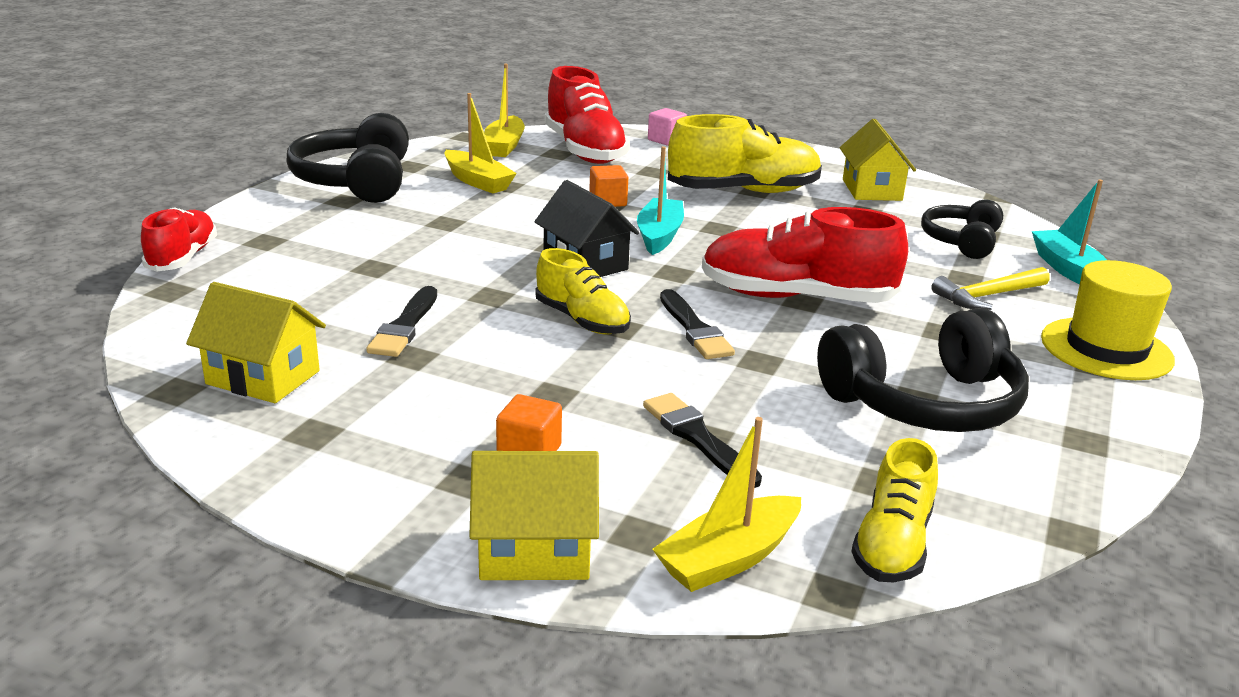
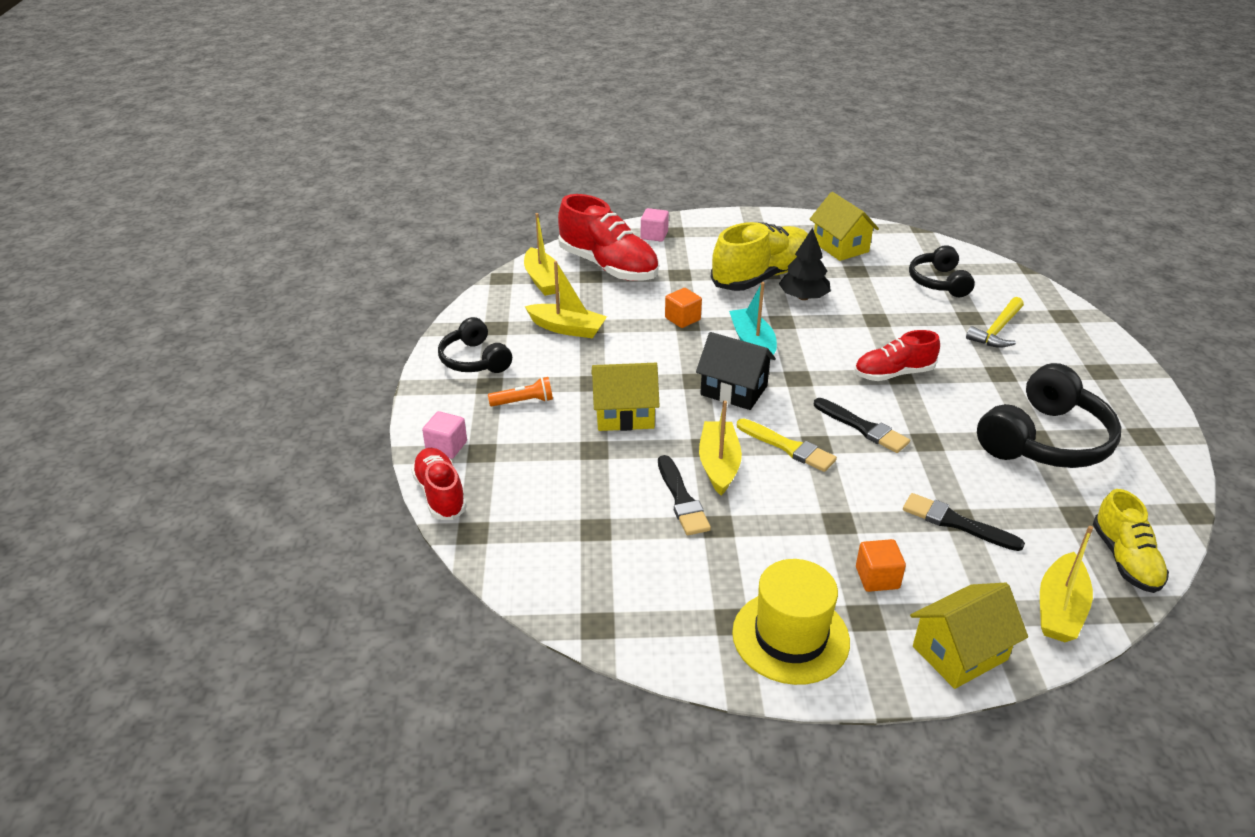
camera: 25 degrees left, 10 degrees up
(239, 229) = (446, 447): none -> pink cube
(263, 377) = (643, 587): yellow house -> yellow house (624, 415)
(356, 181) = (474, 360): black headphones -> black headphones, size x0.61
(357, 218) = (524, 402): none -> orange flashlight
(484, 312) = (719, 465): none -> yellow boat
(582, 320) = (788, 447): yellow shoe -> yellow brush
(770, 216) = (803, 297): none -> black tree
(796, 297) = (893, 374): red shoe -> red shoe, size x0.60
(1068, 270) = (1019, 288): turquoise boat -> none
(1106, 349) = (1095, 354): yellow hat -> yellow hat (790, 637)

